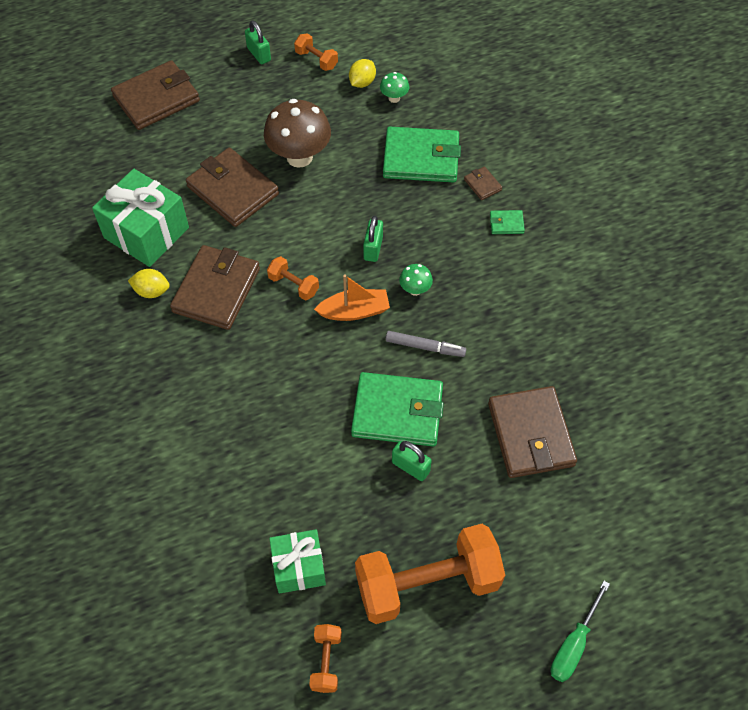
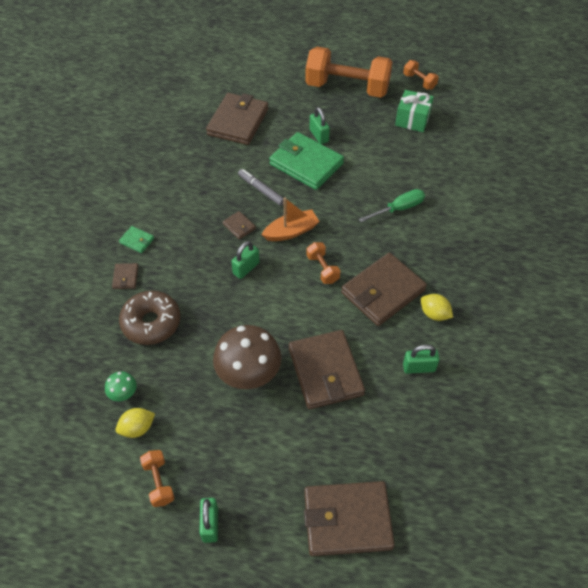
camera: 150 degrees left, 5 degrees down
(146, 232) = (419, 367): green gift -> green padlock
(326, 661) = (419, 81): orange dumbbell -> orange dumbbell turned 75 degrees counterclockwise
(354, 311) = (291, 231): orange boat -> orange boat turned 135 degrees clockwise
(415, 290) = (239, 226): green mushroom -> brown wallet
(421, 158) = (151, 323): green wallet -> brown donut
(574, 644) = (293, 43): green screwdriver -> green screwdriver (398, 209)

